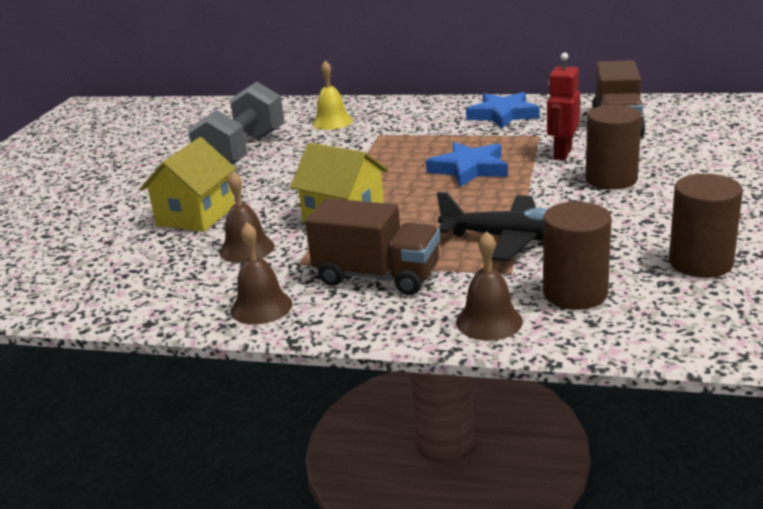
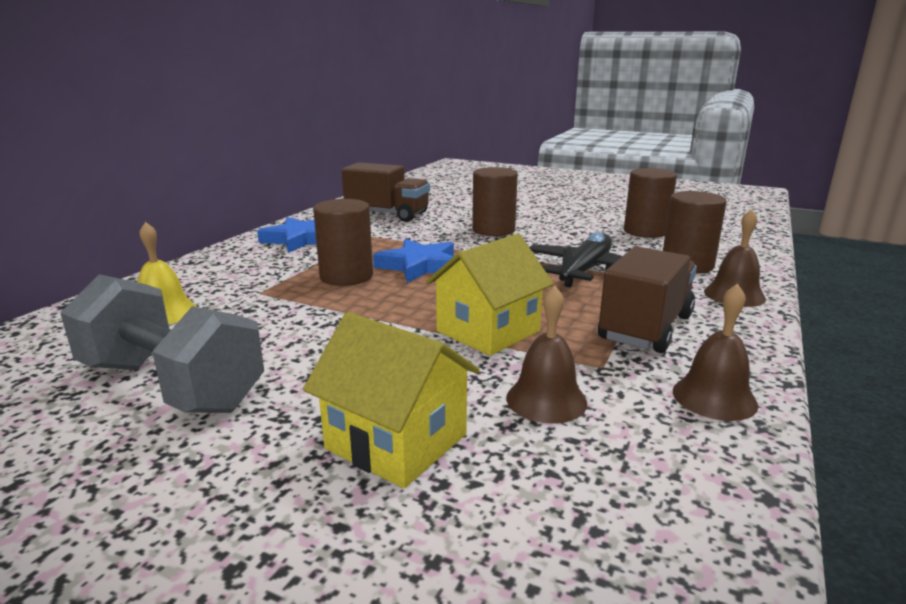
camera: 80 degrees left, 5 degrees down
(426, 150) = (346, 276): none -> brown cylinder
(562, 154) = (425, 235): red robot -> none

